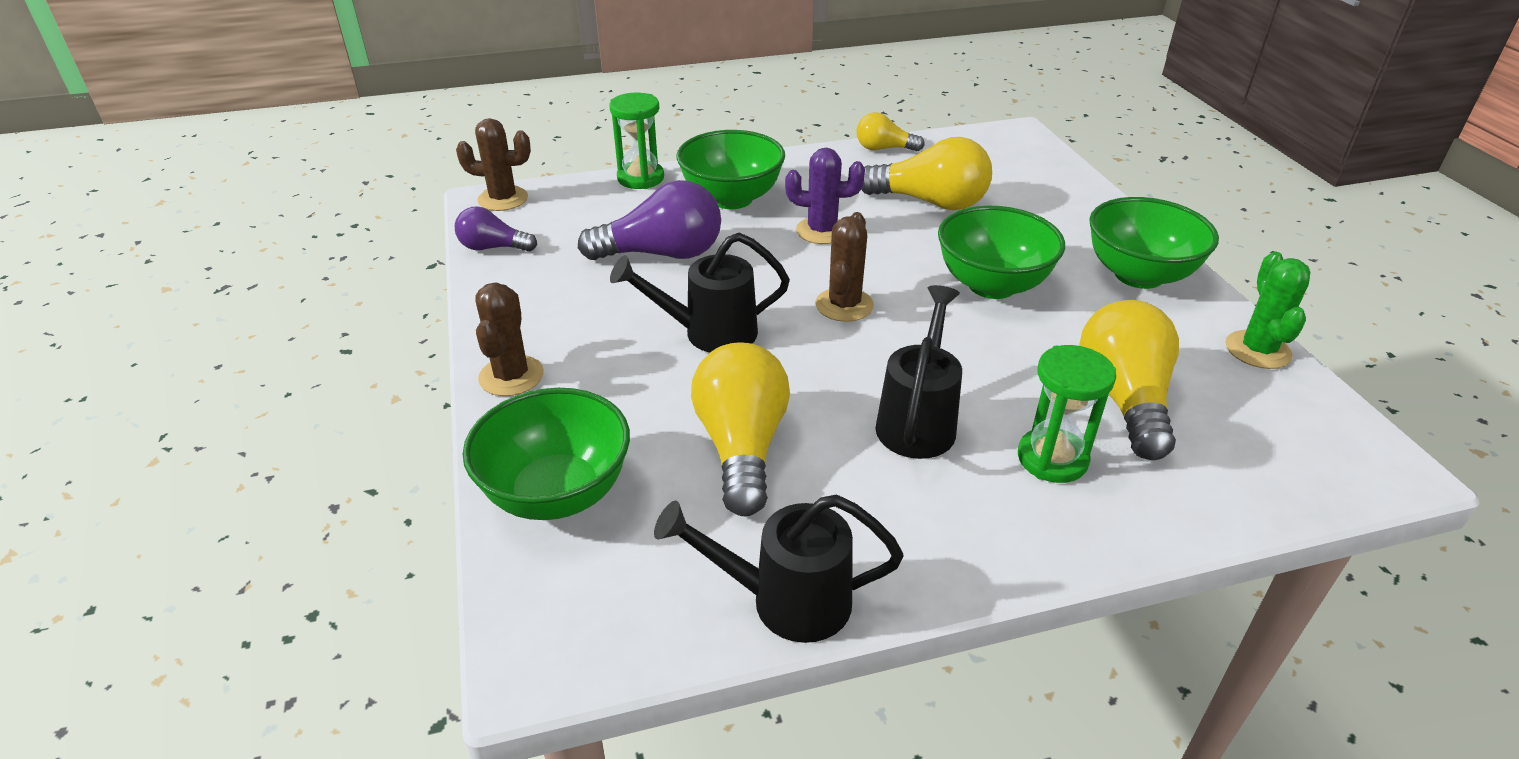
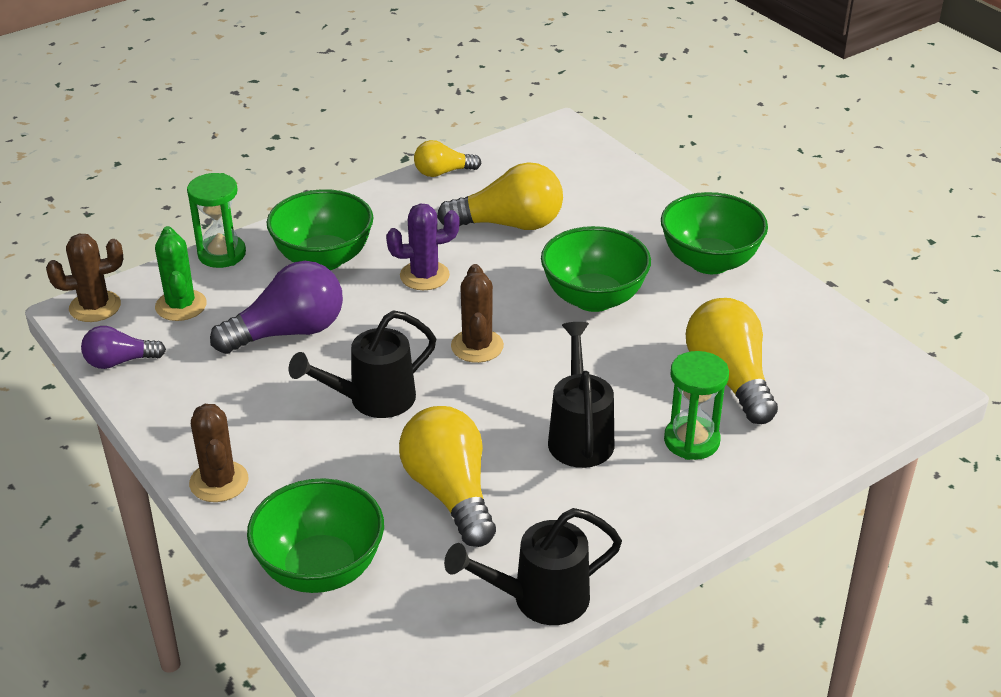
camera: 20 degrees left, 0 degrees up
(1257, 350) = (817, 311): green cactus -> green cactus (181, 305)

